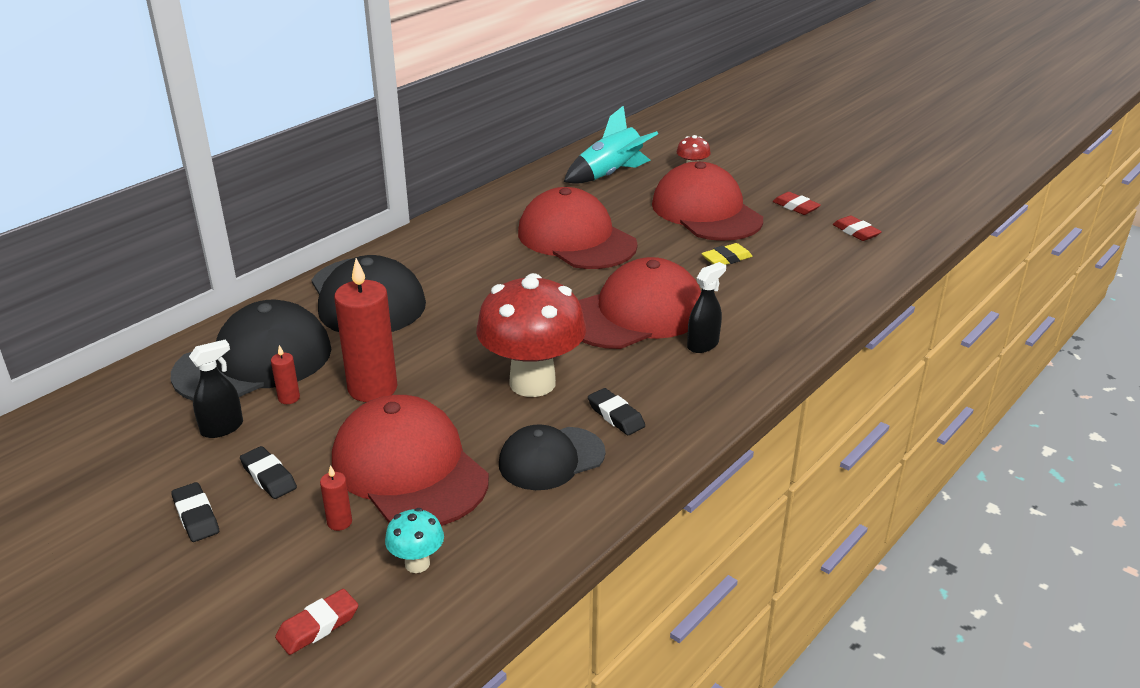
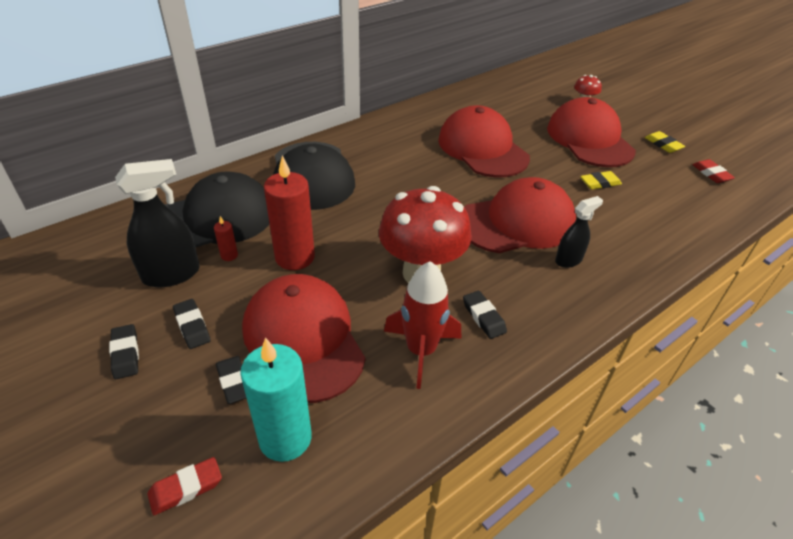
camera: 10 degrees right, 10 degrees up
(222, 428) = (171, 274): black spray bottle -> black spray bottle, size x1.65
(339, 522) = (234, 382): red candle -> black eraser
(417, 563) = (285, 438): turquoise mushroom -> turquoise candle
(551, 459) = (421, 351): black cap -> red rocket
(610, 174) = (519, 98): turquoise rocket -> none
(795, 207) = (663, 145): red eraser -> yellow eraser

